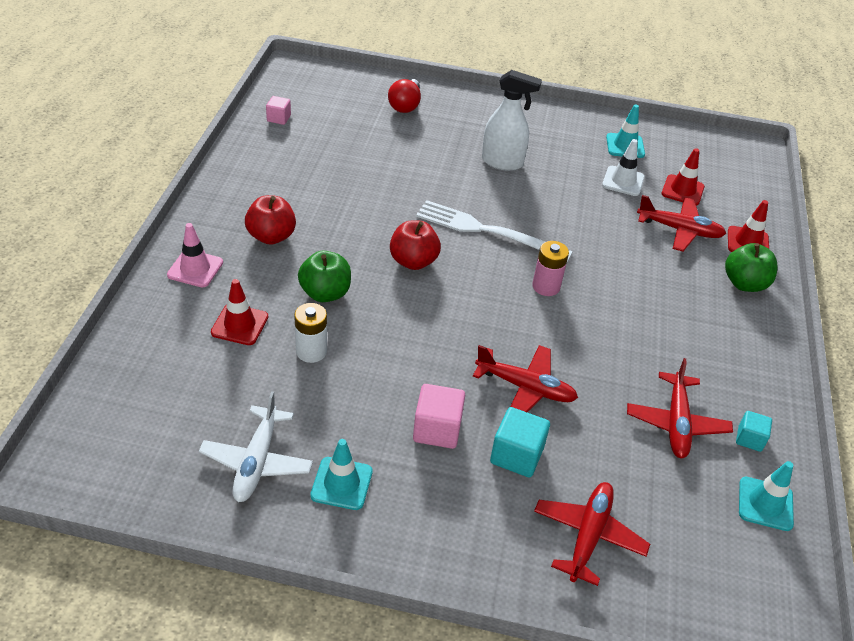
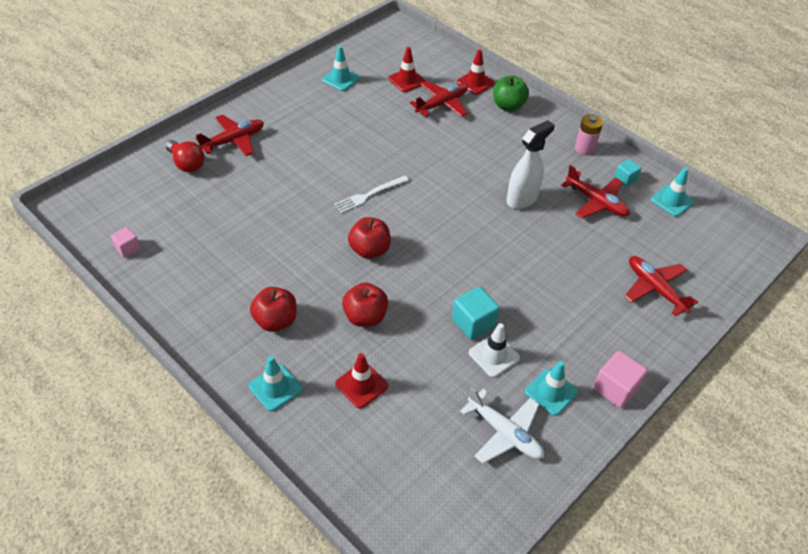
camera: 55 degrees left, 5 degrees up
(195, 269) = (275, 388): pink traffic cone -> turquoise traffic cone
(311, 351) = (419, 353): white battery -> none
(325, 293) = (365, 317): green apple -> red apple
(437, 429) = (535, 318): pink cube -> pink cube (615, 388)
(487, 231) = (369, 195): white fork -> white fork, size x0.62
(502, 162) = (304, 147): white spray bottle -> white spray bottle (522, 199)
(516, 455) = (578, 289): turquoise cube -> turquoise cube (473, 323)
(525, 388) = (527, 254): red plane -> red plane (233, 141)
(546, 286) = (445, 195): pink battery -> pink battery (584, 148)
(623, 181) = (375, 101): white traffic cone -> white traffic cone (494, 355)

